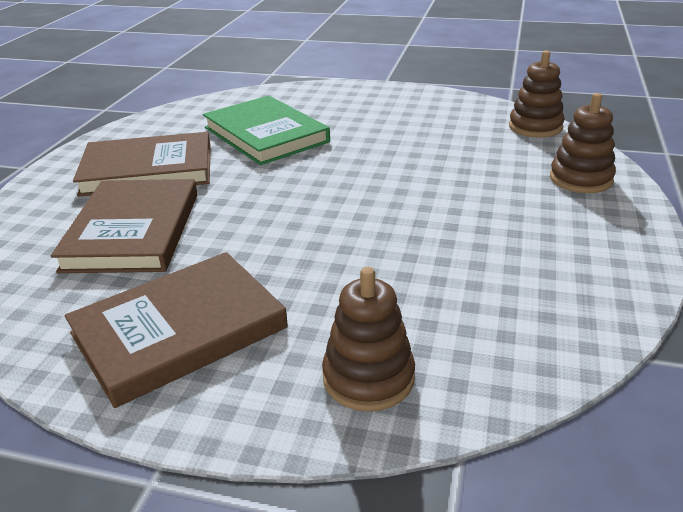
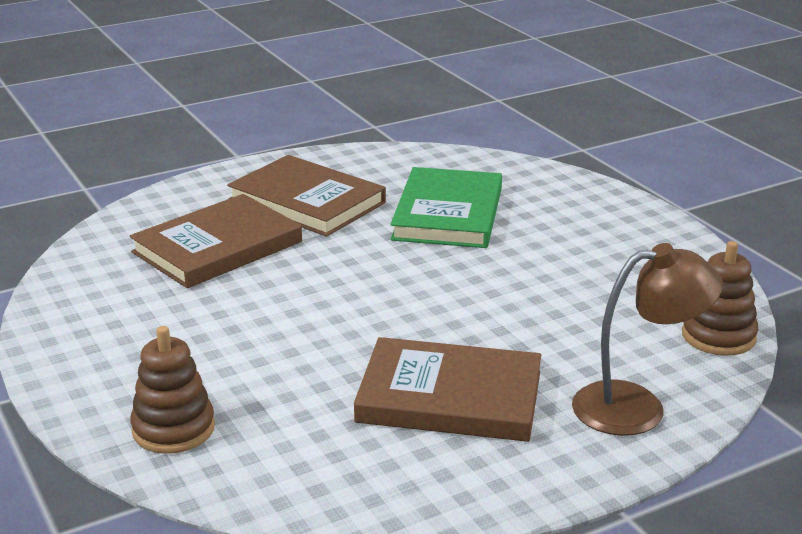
camera: 45 degrees right, 5 degrees down
(179, 330) = (131, 331): brown book -> brown book (450, 397)
(580, 179) = (637, 407): brown stacking toy -> brown lamp

